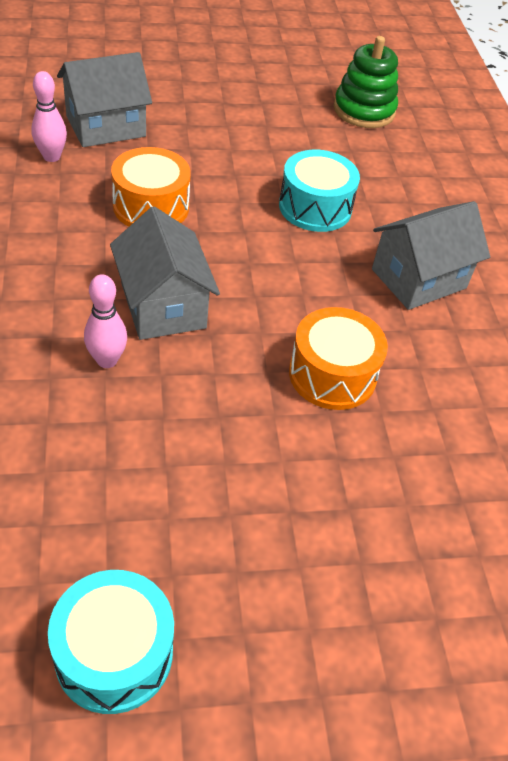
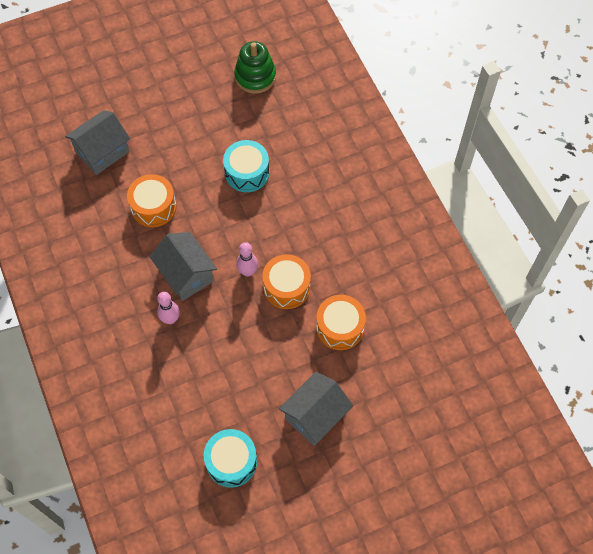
camera: 10 degrees left, 15 degrees up
(51, 157) = (81, 189): pink bowling pin -> pink bowling pin (248, 271)
(415, 467) = (340, 327): none -> orange drum
(419, 279) = (318, 206): grey house -> grey house (315, 416)

